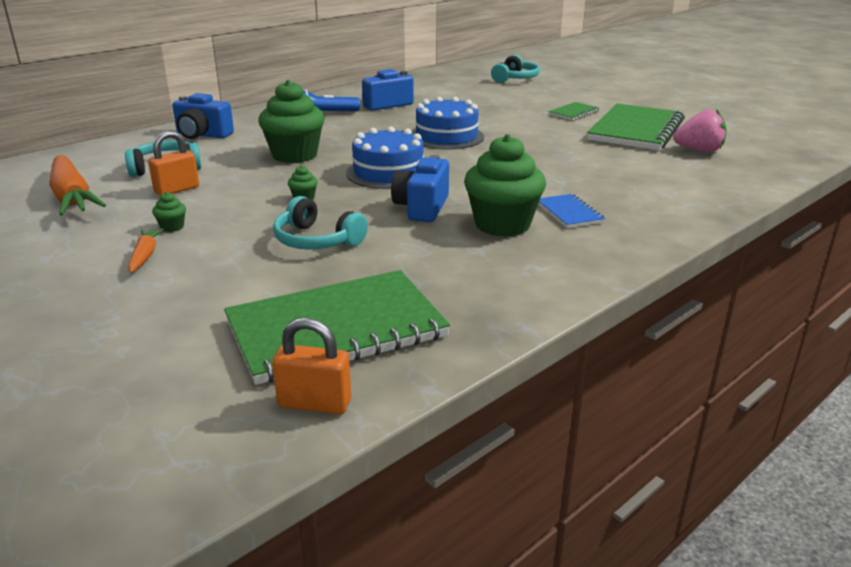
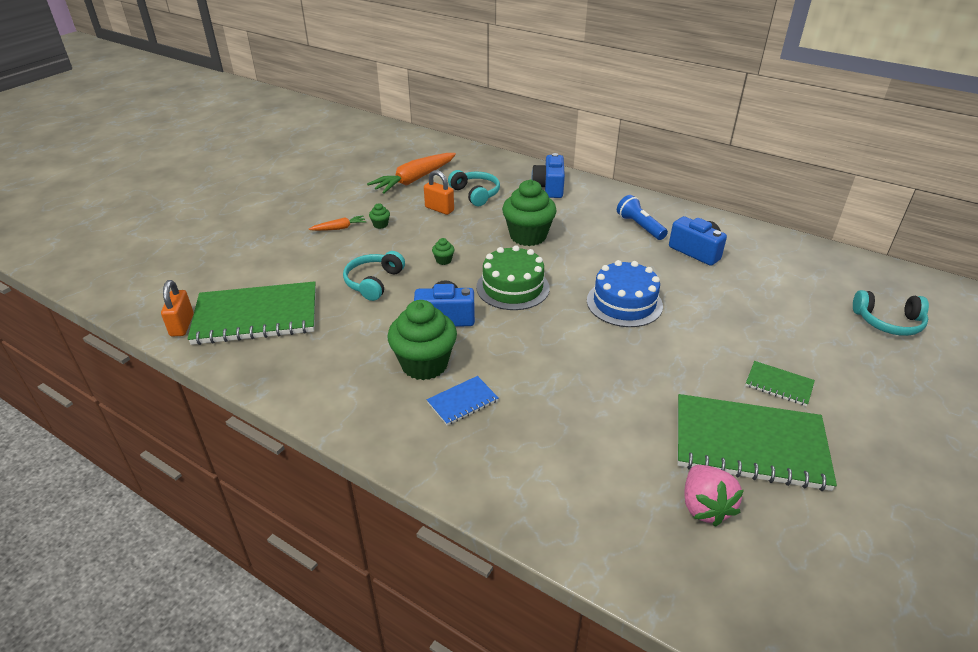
camera: 75 degrees right, 10 degrees up
(336, 329) = (256, 316): green notebook -> green notebook turned 60 degrees counterclockwise
(388, 172) = (512, 287): blue cake -> green cake

